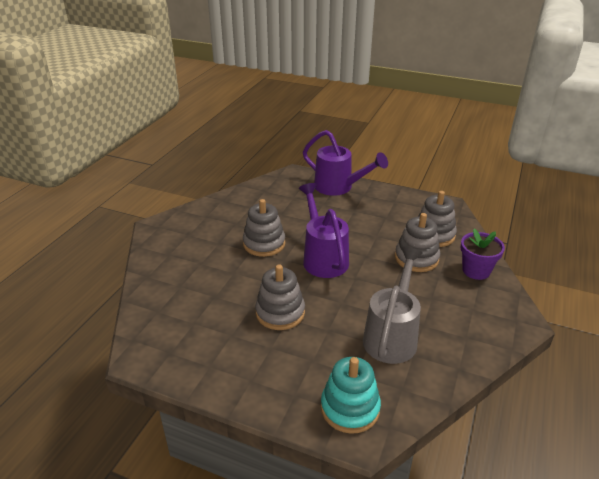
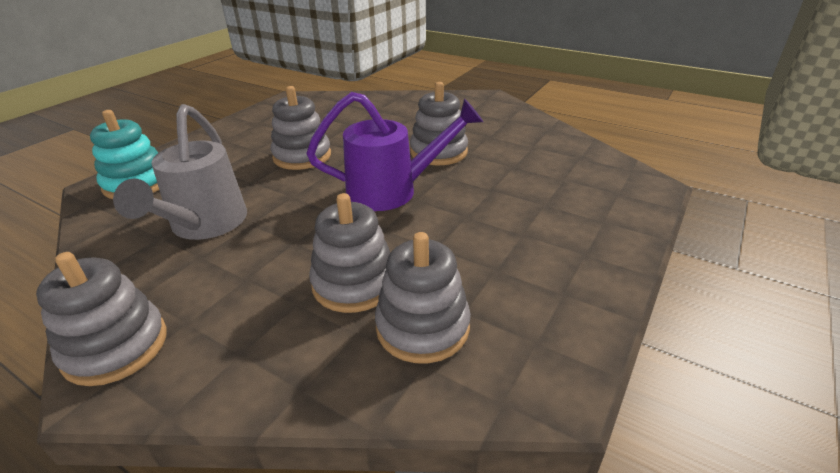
camera: 100 degrees right, 0 degrees up
(338, 187) = (608, 226): purple watering can -> none
(392, 335) = (204, 225): grey watering can -> grey watering can turned 60 degrees clockwise
(476, 271) = (278, 362): purple flower pot -> none
(502, 328) = (116, 347): none -> grey stacking toy

